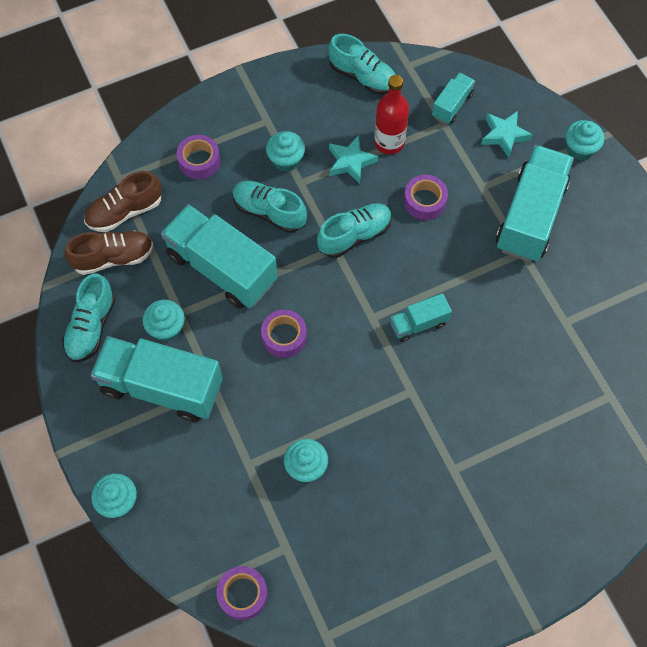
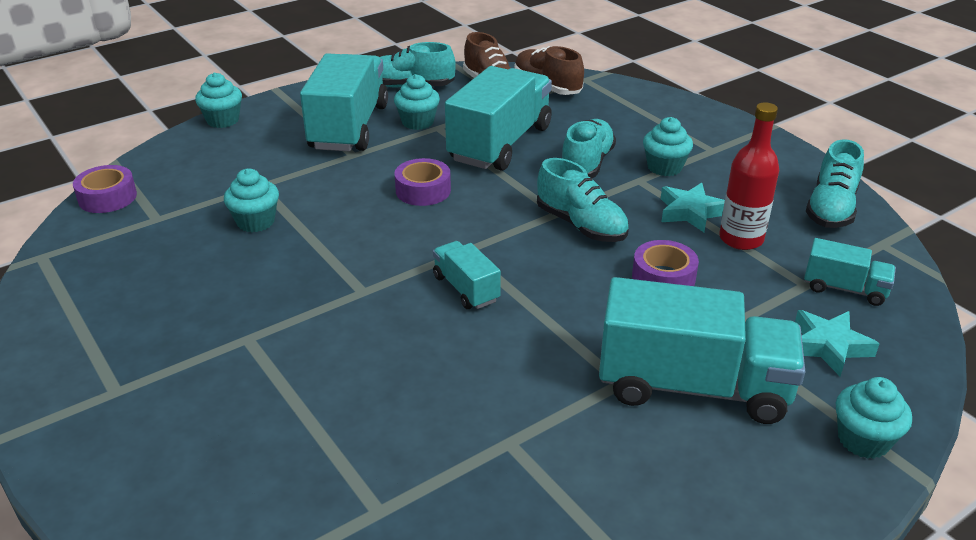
camera: 80 degrees right, 30 degrees down
(199, 161) = (631, 117): purple tape -> none

